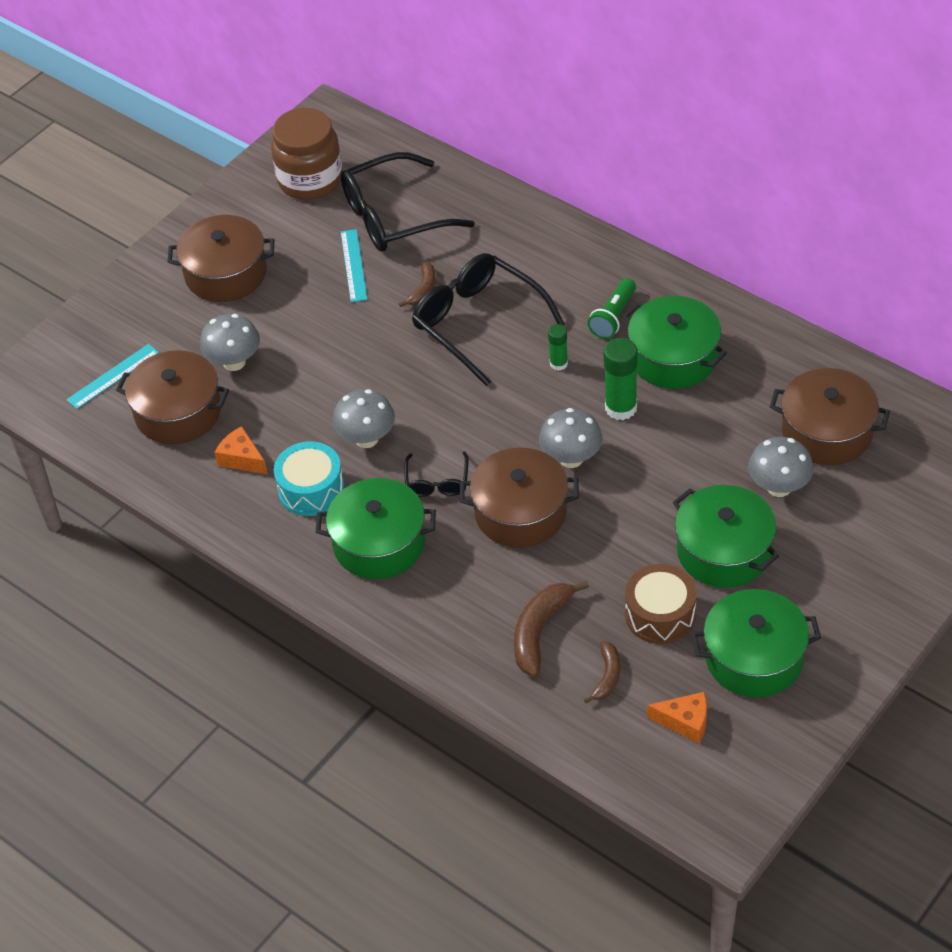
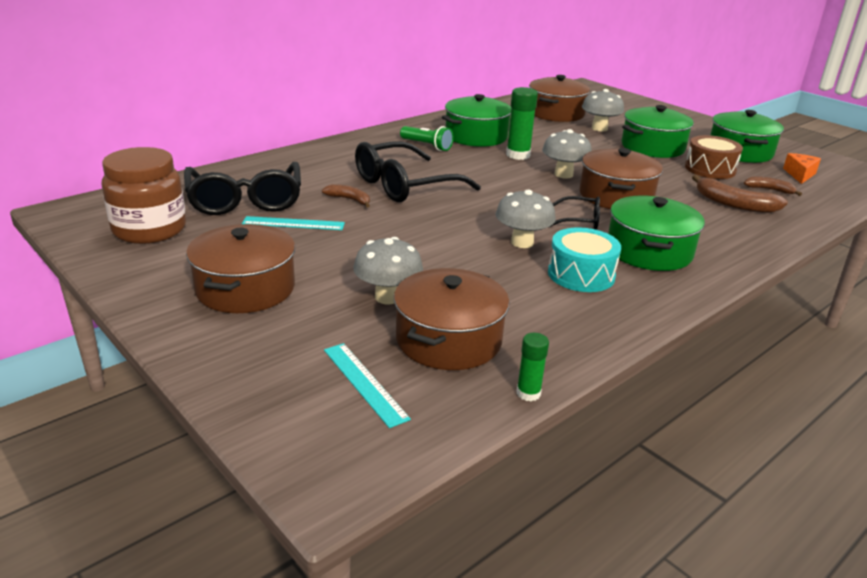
camera: 85 degrees left, 20 degrees down
(242, 459) = (532, 307): orange cheese -> none
(558, 364) = (465, 166): green glue stick -> green glue stick (528, 393)

